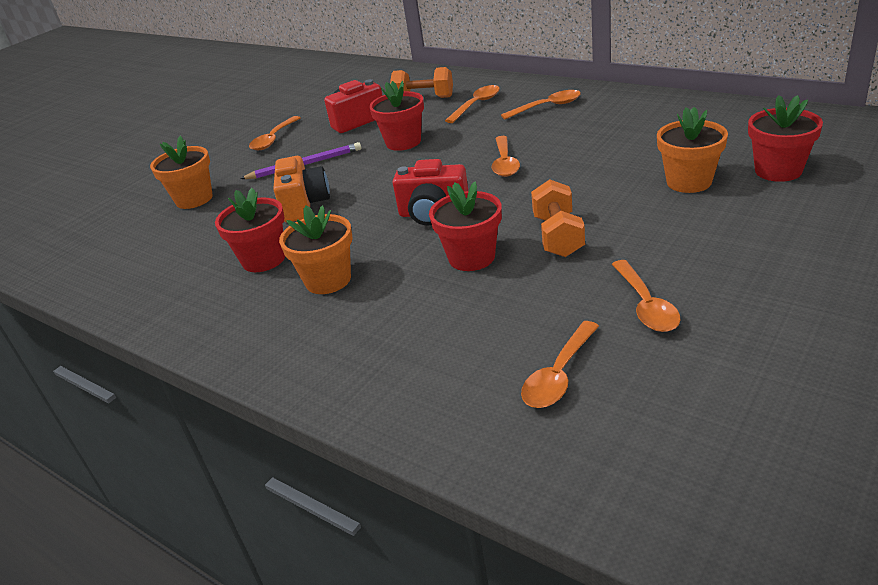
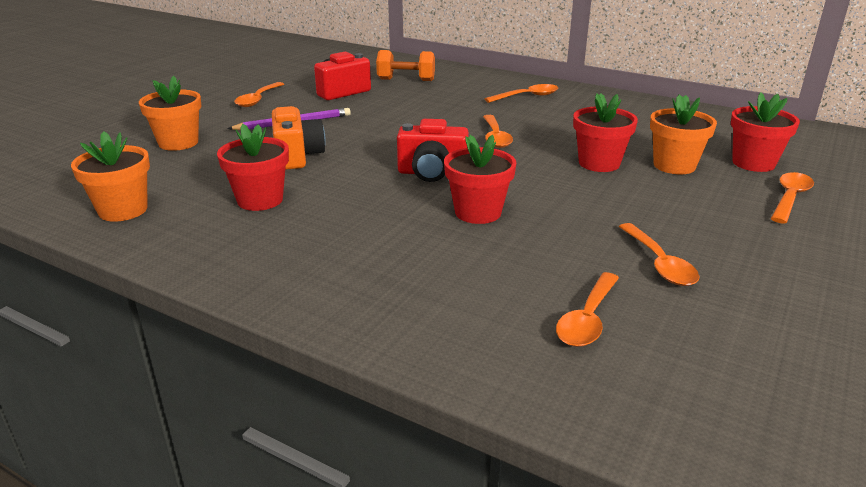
camera: 10 degrees left, 5 degrees down
(328, 280) = (332, 222): orange flower pot -> orange flower pot (123, 210)
(403, 142) = (391, 113): red flower pot -> red flower pot (599, 163)
(476, 105) = (459, 89): orange spoon -> orange spoon (790, 198)
(558, 236) = (560, 200): orange dumbbell -> none

